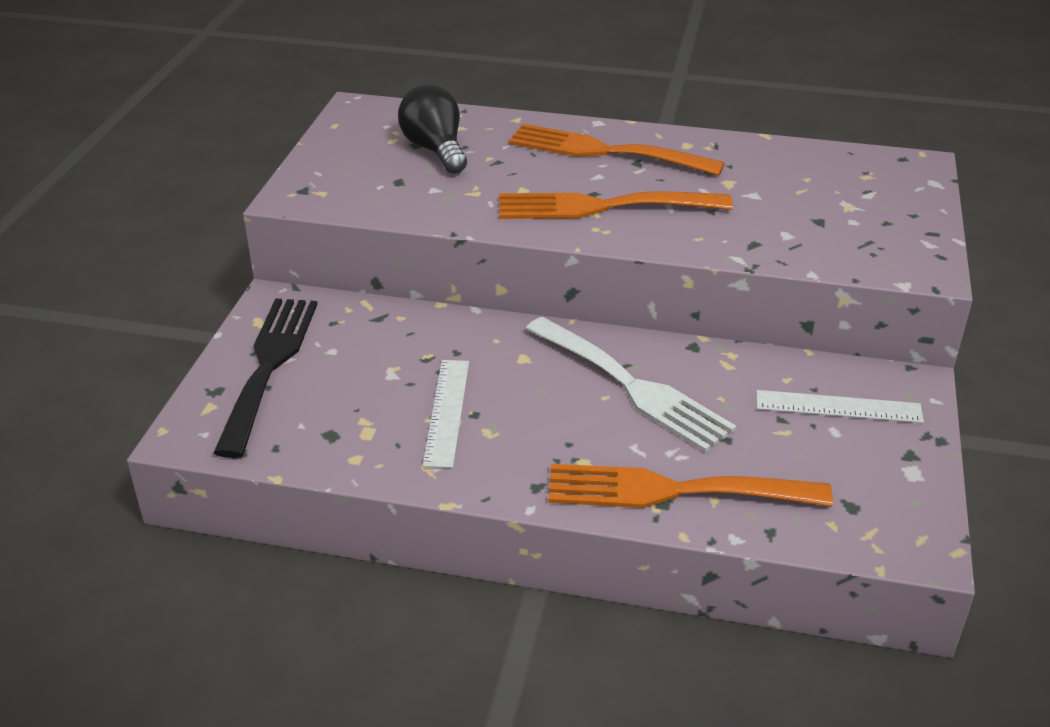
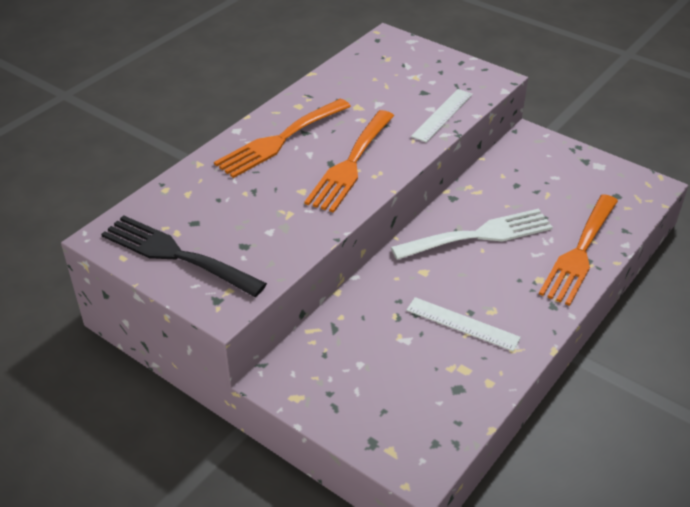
camera: 65 degrees left, 5 degrees up
(269, 366) = (359, 404): black fork -> black fork (176, 255)
(435, 150) = (212, 214): black light bulb -> none
(838, 407) = (536, 167): white ruler -> white ruler (442, 115)

